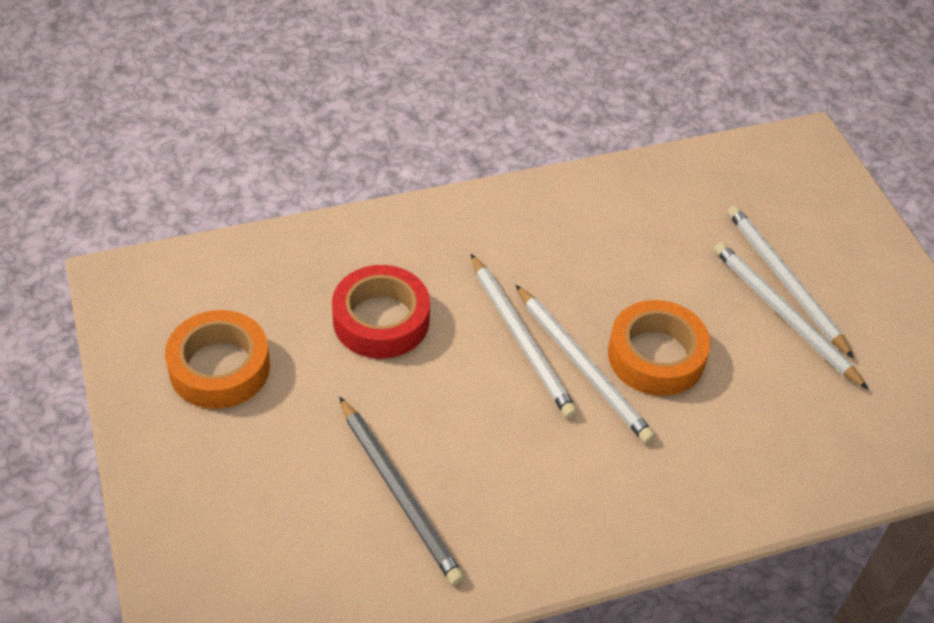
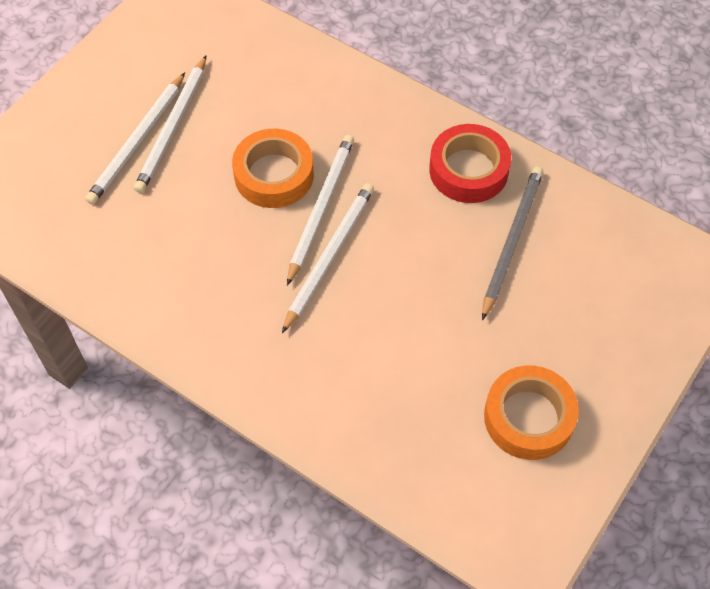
camera: 125 degrees left, 10 degrees up
(381, 320) = (392, 350): red tape -> red tape (468, 170)

